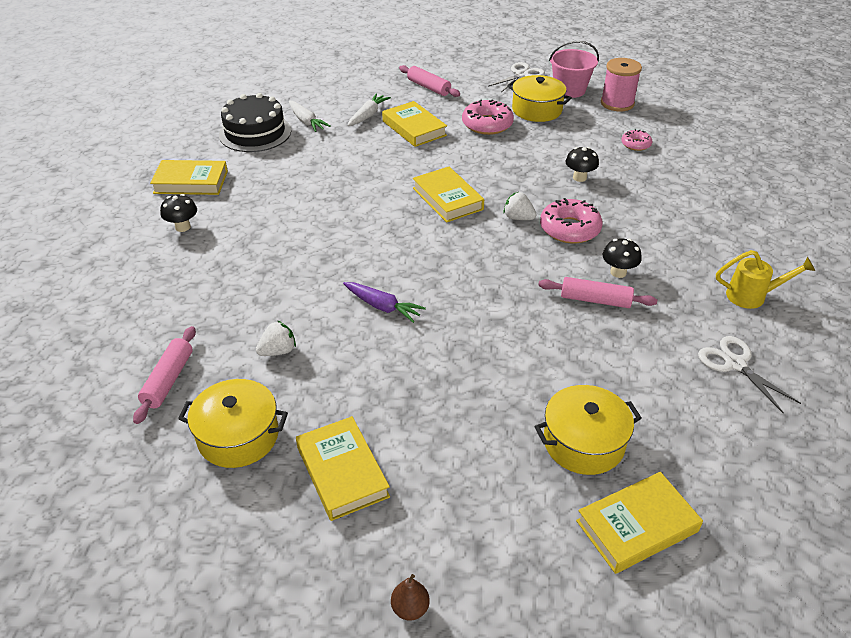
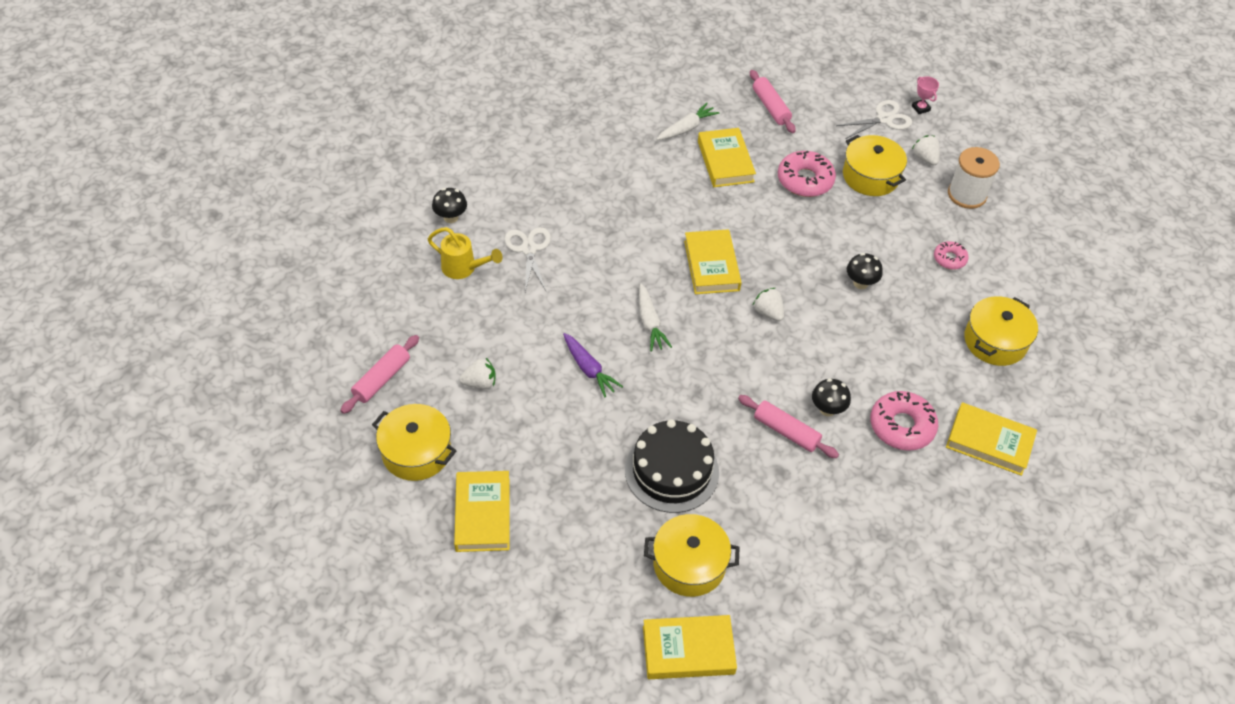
camera: 20 degrees right, 10 degrees up
(191, 182) = (478, 164): yellow book -> yellow book (989, 442)
(255, 133) = (563, 117): black cake -> black cake (671, 471)
(306, 121) = (620, 118): white carrot -> white carrot (650, 323)
(410, 608) = (482, 641): brown pear -> none
(544, 63) = (920, 108): none -> pink trophy
(569, 90) = (925, 158): pink bucket -> white strawberry
(569, 229) = (811, 343): pink donut -> pink donut (901, 426)
(617, 103) = (967, 194): pink spool -> white spool
(712, 186) = (995, 341): none -> yellow pot
(734, 364) = (872, 543): white scissors -> white scissors (529, 249)
(752, 296) = (941, 482): yellow watering can -> yellow watering can (464, 268)

